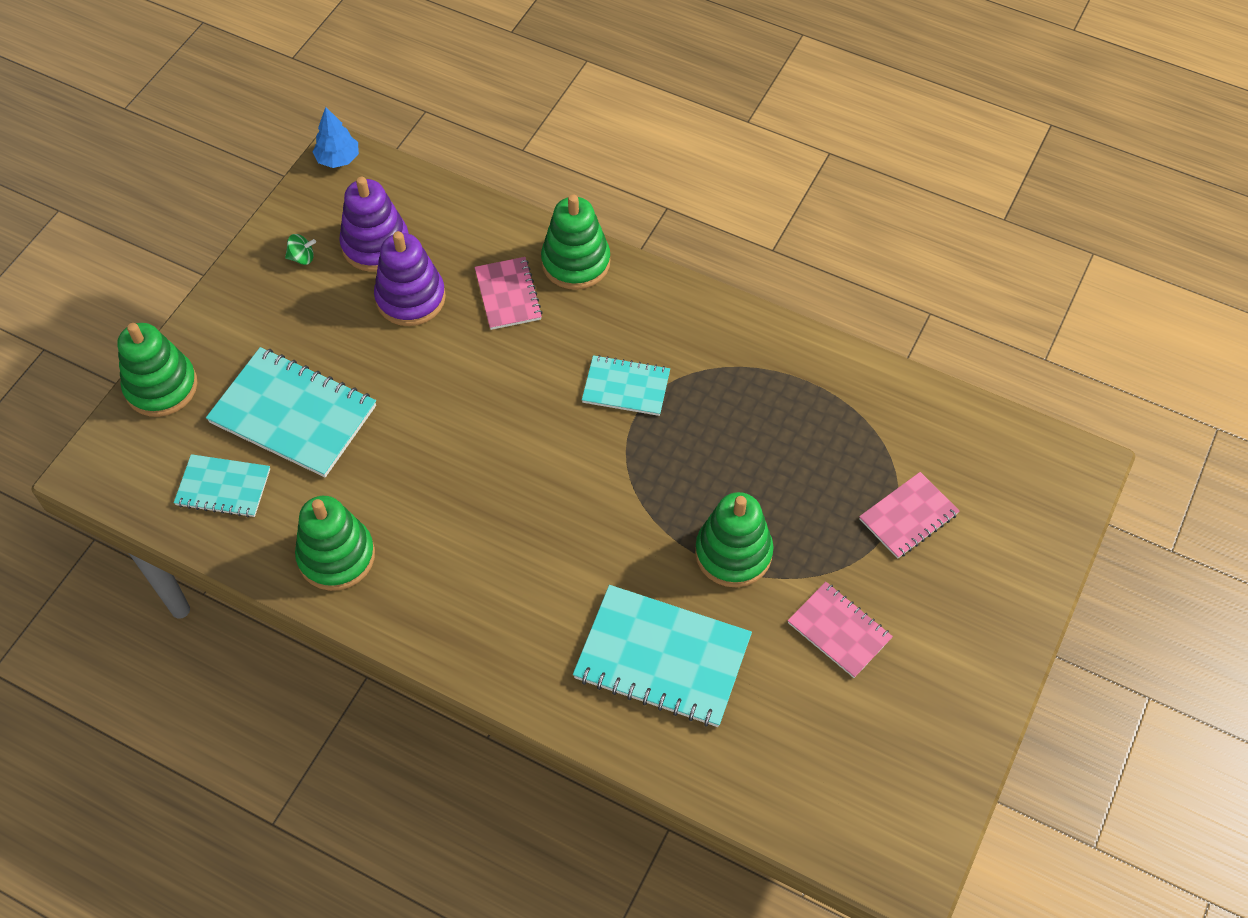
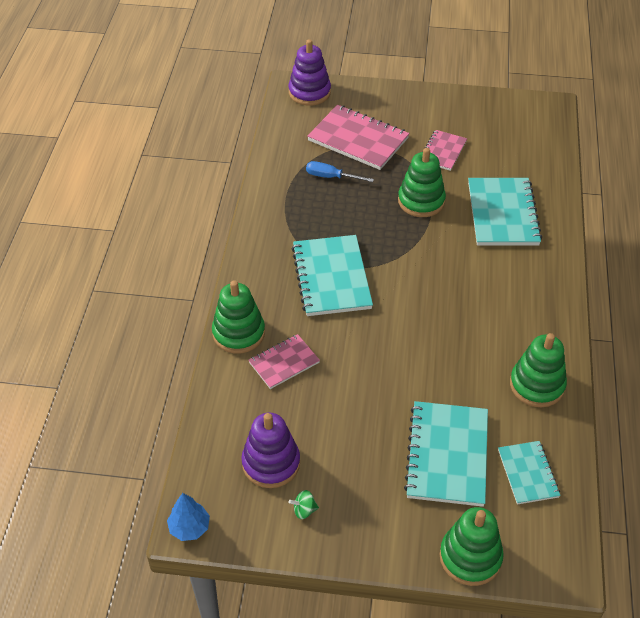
camera: 110 degrees left, 10 degrees down
(302, 258) = (304, 510): green spinning top -> green spinning top turned 75 degrees counterclockwise
(410, 298) = (312, 421): purple stacking toy -> purple stacking toy (309, 92)
(626, 387) = (331, 277): turquoise notebook -> turquoise notebook, size x1.74
(830, 451) = (331, 177): none -> blue screwdriver
(908, 516) = (358, 139): pink notebook -> pink notebook, size x1.74

